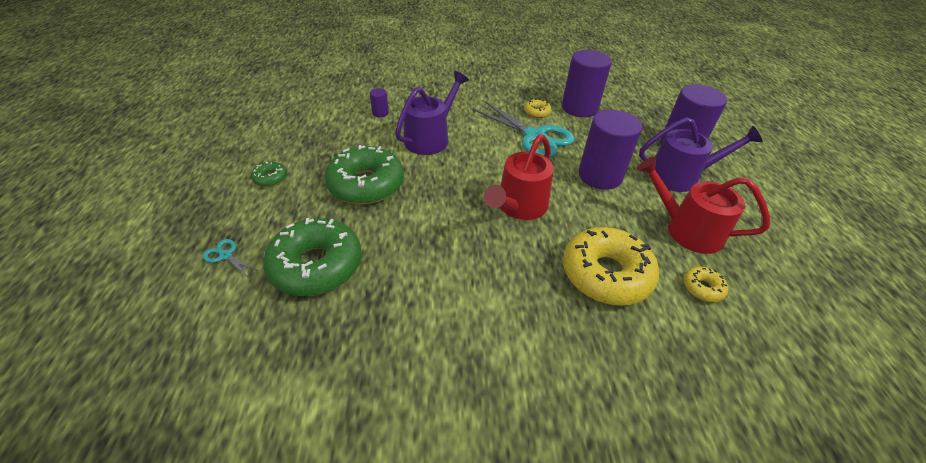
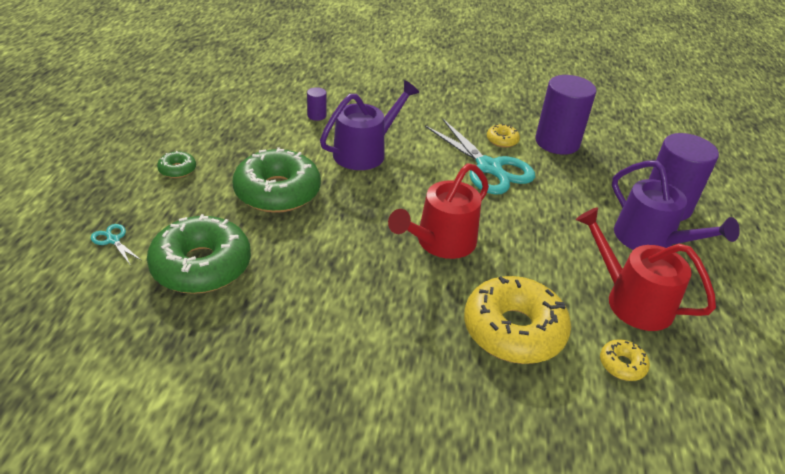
camera: 10 degrees right, 5 degrees down
(600, 176) = (550, 224): purple cylinder -> none
(679, 176) = (650, 240): purple watering can -> purple watering can turned 45 degrees clockwise

